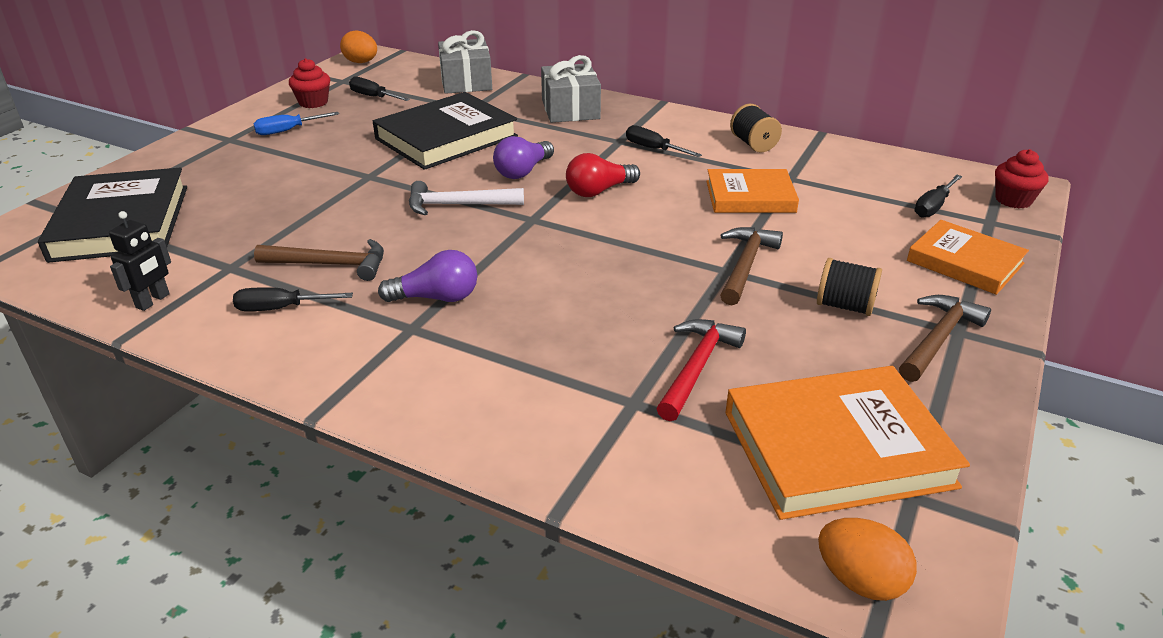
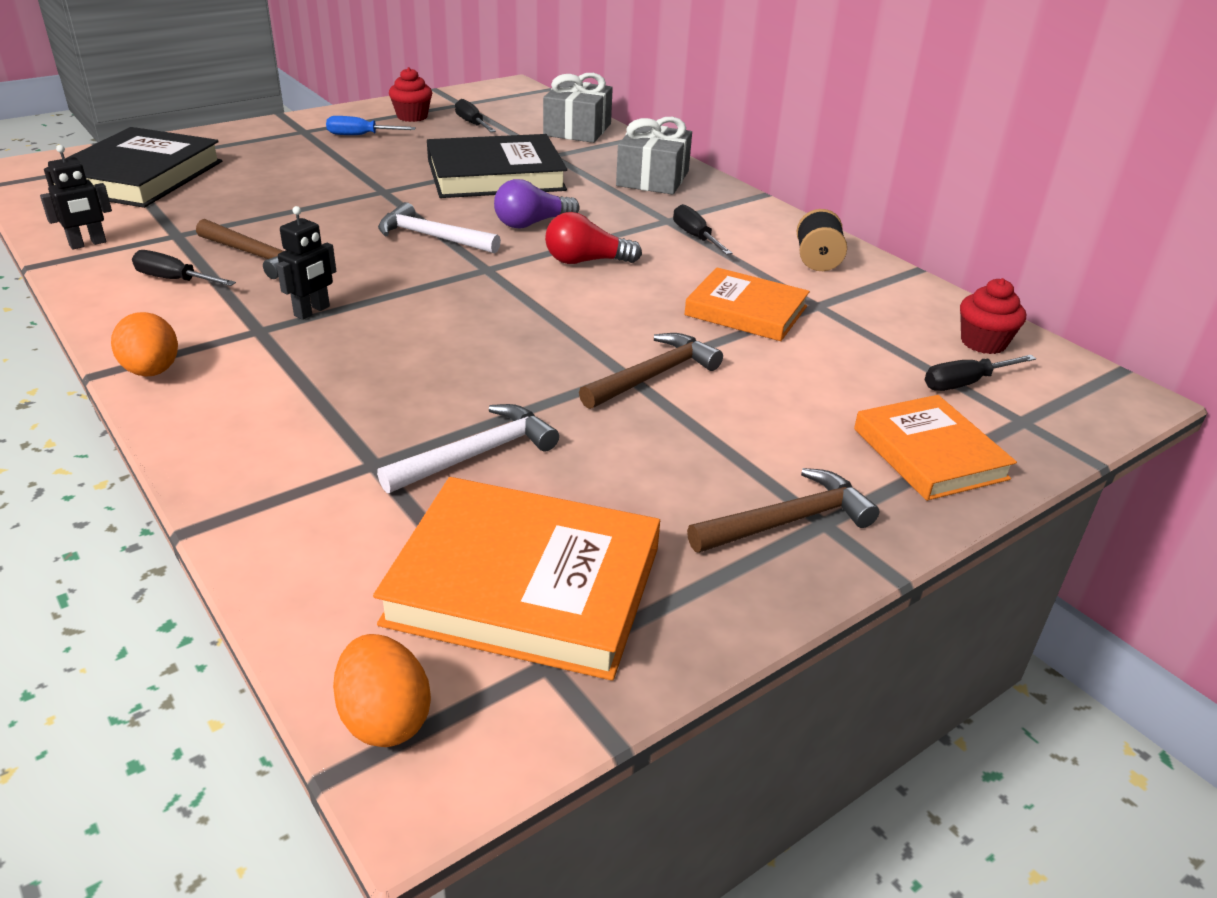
camera: 25 degrees right, 0 degrees up
(361, 62) = (498, 91): orange egg -> orange egg (152, 371)
(436, 298) = (312, 311): purple light bulb -> black robot
(697, 367) = (477, 454): red hammer -> white hammer
(845, 306) = (716, 451): black spool -> none
(1013, 200) = (1089, 407): red cupcake -> red cupcake (983, 343)

